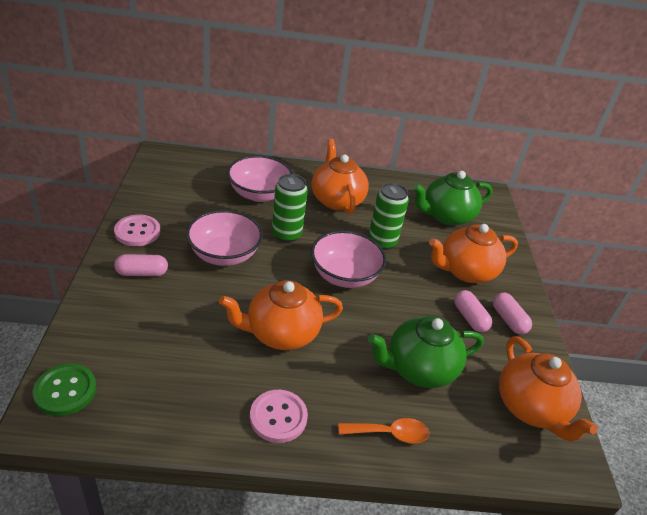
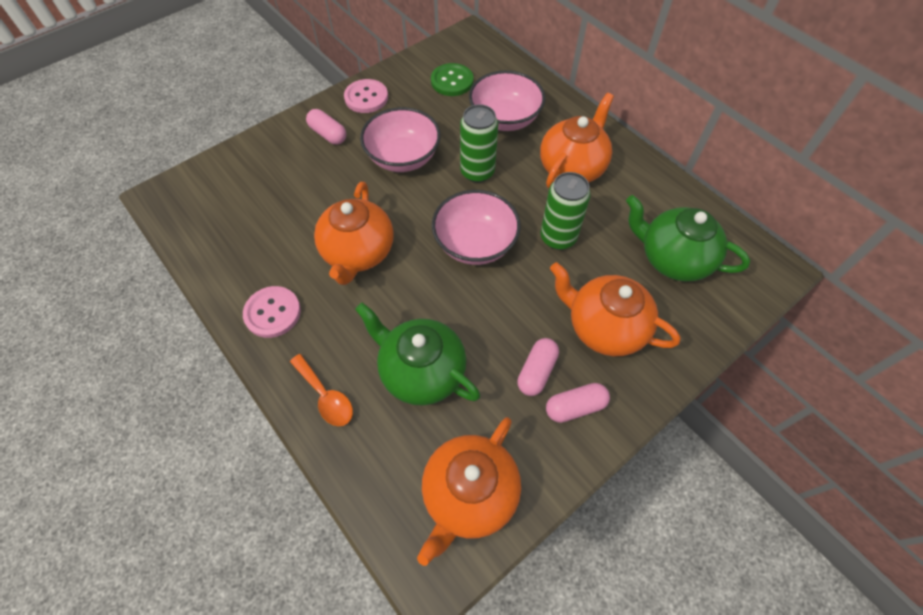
camera: 55 degrees right, 20 degrees up
(65, 391) = (187, 188): green button -> green button (452, 81)
(281, 333) = (358, 253): orange teapot -> orange teapot turned 120 degrees counterclockwise
(508, 320) = (575, 407): pink capsule -> pink capsule turned 45 degrees clockwise

